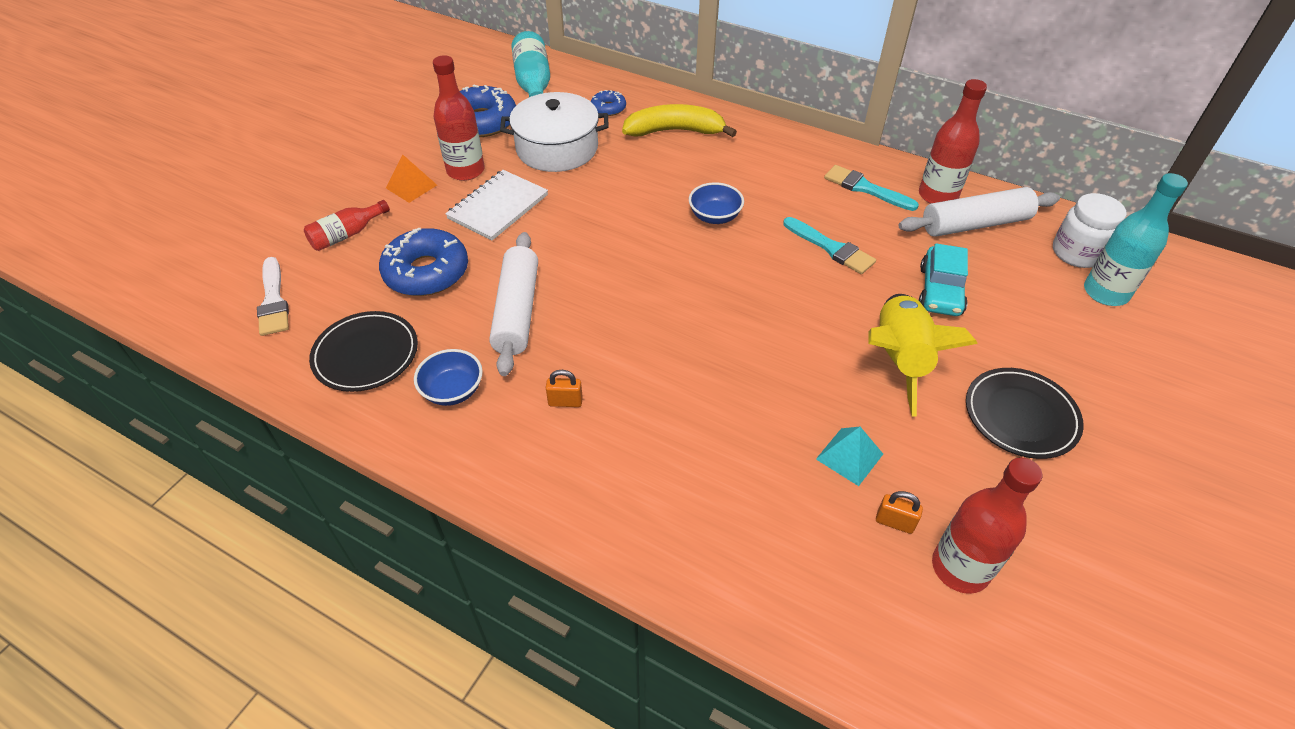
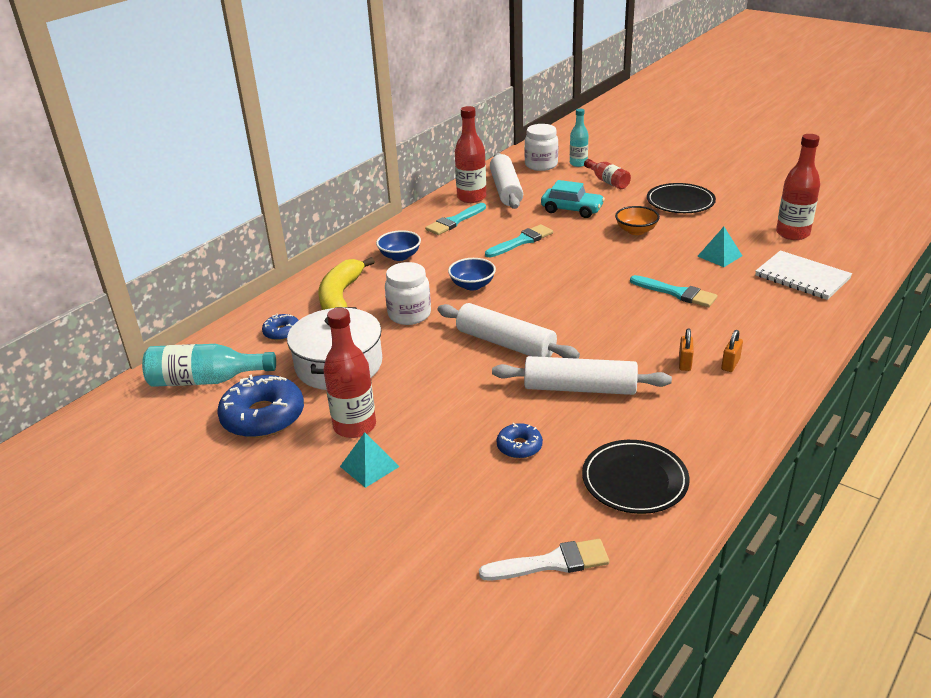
camera: 80 degrees left, 15 degrees down
(347, 234) = (445, 512): red bottle -> red bottle (607, 181)
(411, 186) = (369, 466): orange pyramid -> turquoise pyramid
(426, 272) = (519, 446): blue donut -> blue donut, size x0.51
(453, 390) = (677, 422): blue bowl -> blue bowl (400, 256)
(498, 207) = (425, 402): white notebook -> white notebook (802, 277)
(598, 251) = (505, 343): none -> white rolling pin
(647, 179) = (409, 314): none -> white jar
(730, 400) = (677, 293): none -> turquoise brush
(894, 522) = (766, 248): orange padlock -> orange padlock (730, 364)
(898, 360) = (636, 231): yellow rocket -> orange bowl
(1105, 292) = (578, 163): turquoise bottle -> turquoise bottle, size x0.64

